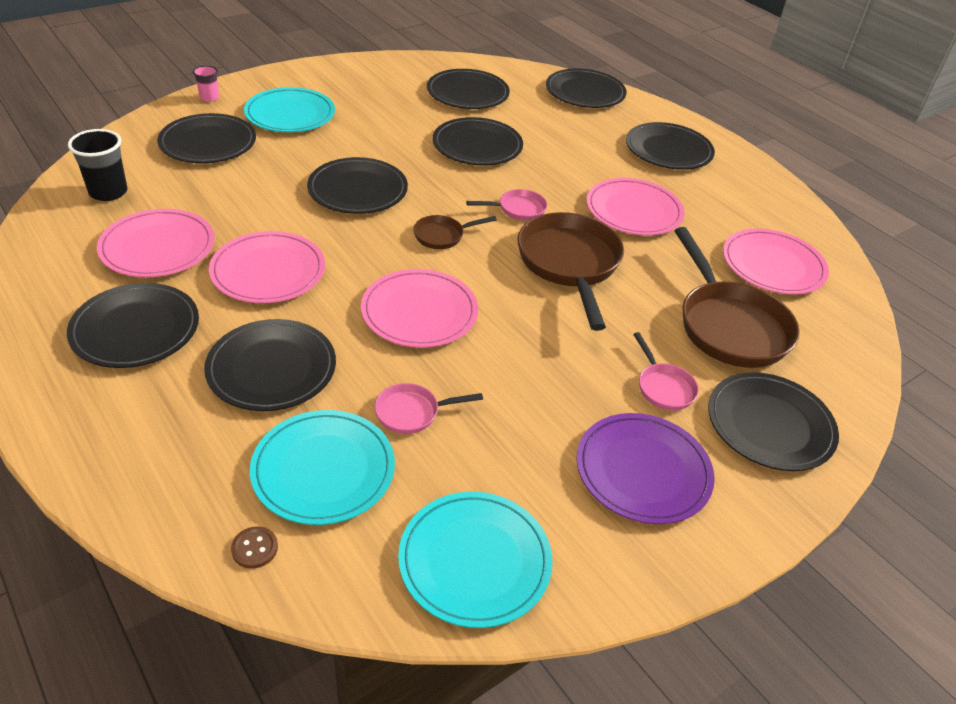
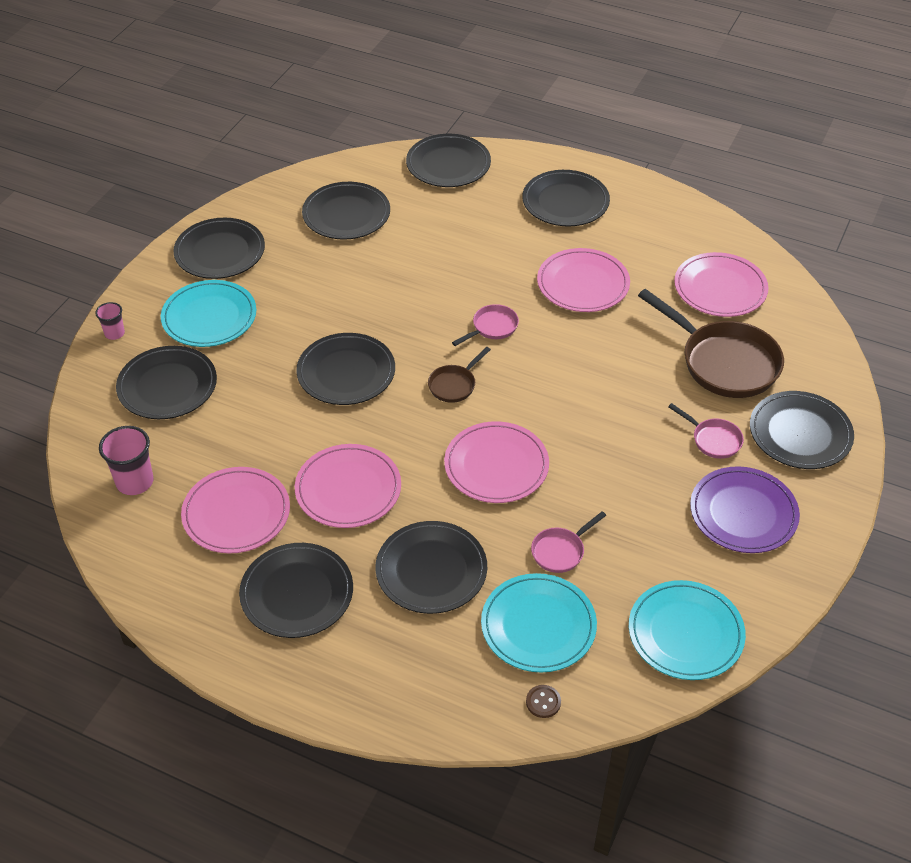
camera: 25 degrees left, 5 degrees up
(108, 192) = (135, 482): black cup -> pink cup
(477, 146) = (405, 274): black plate -> black plate (220, 252)
(569, 264) = (572, 363): brown pan -> none

